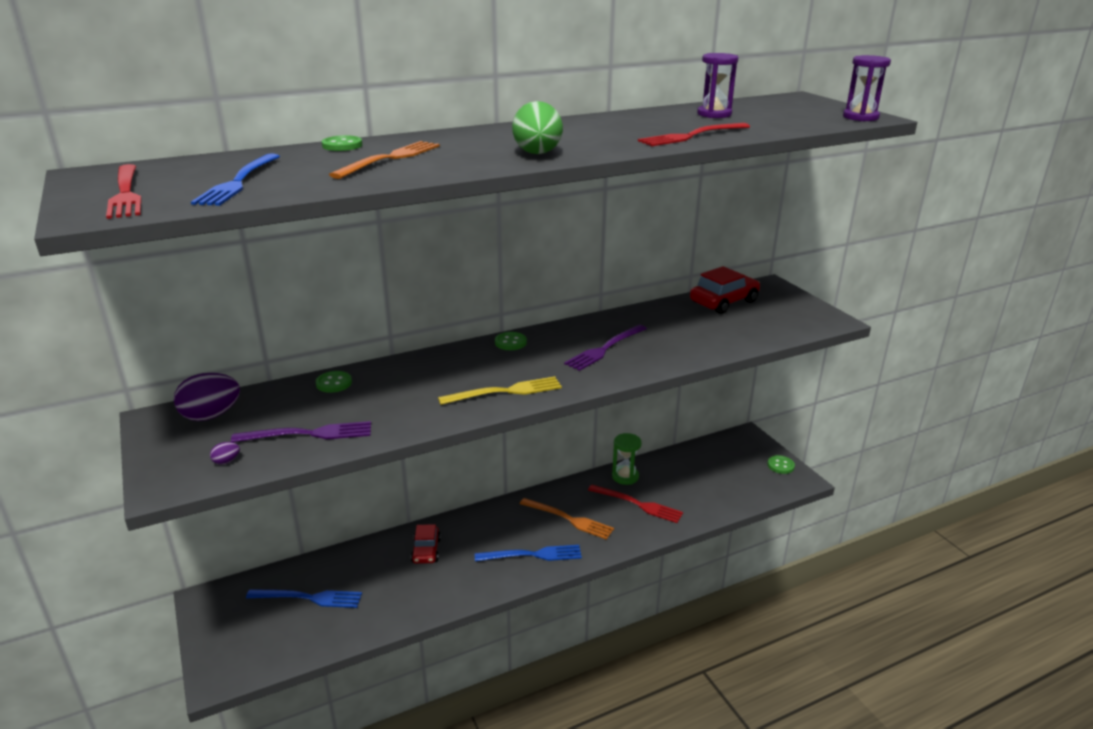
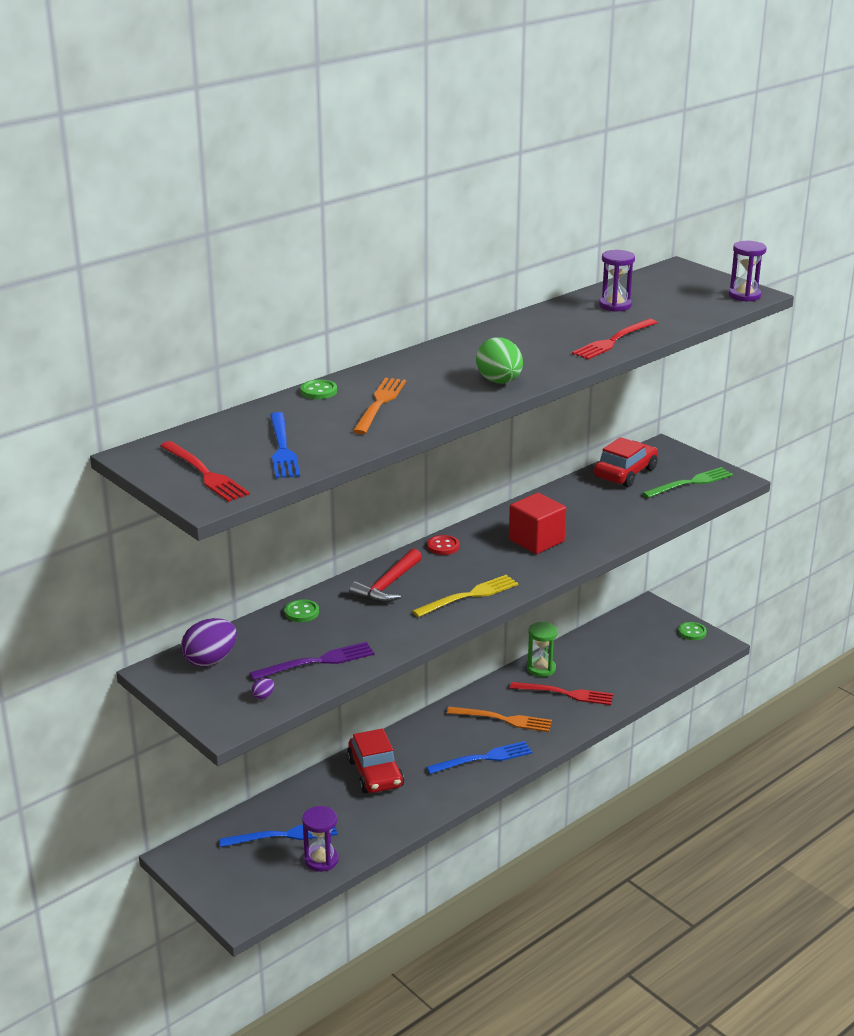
camera: 15 degrees left, 0 degrees up
(327, 632) = (321, 860): none -> purple hourglass
(426, 551) = (375, 773): red car -> red car, size x1.57
(433, 370) = (387, 585): none -> red hammer
(510, 342) = (443, 546): green button -> red button
(604, 349) = (536, 540): purple fork -> red cube
(786, 317) = (691, 482): none -> green fork

